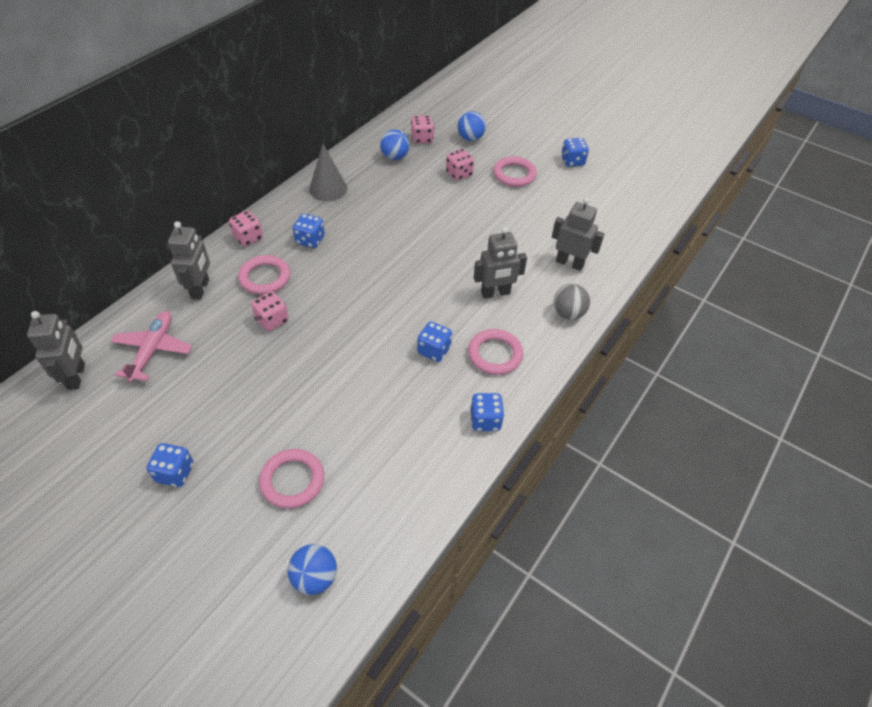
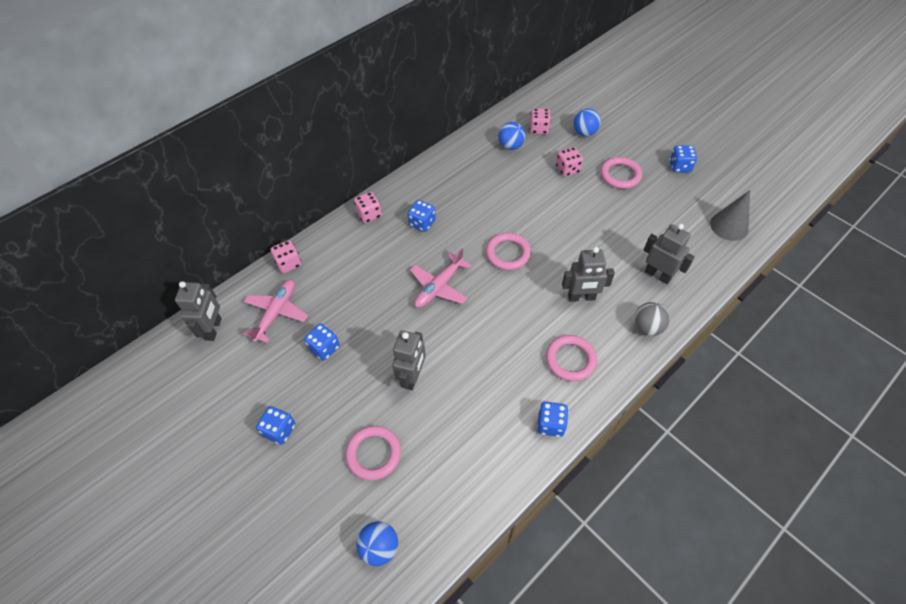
camera: 15 degrees right, 5 degrees up
(200, 289) = (323, 260): grey robot -> grey robot (412, 377)
(265, 277) = (378, 255): pink ring -> pink ring (508, 253)
(272, 320) = (378, 298): pink dice -> pink dice (289, 264)
(328, 189) = (445, 173): grey cone -> grey cone (729, 226)
(340, 300) = (439, 286): none -> pink plane
(434, 350) = (515, 347): blue dice -> blue dice (324, 348)

